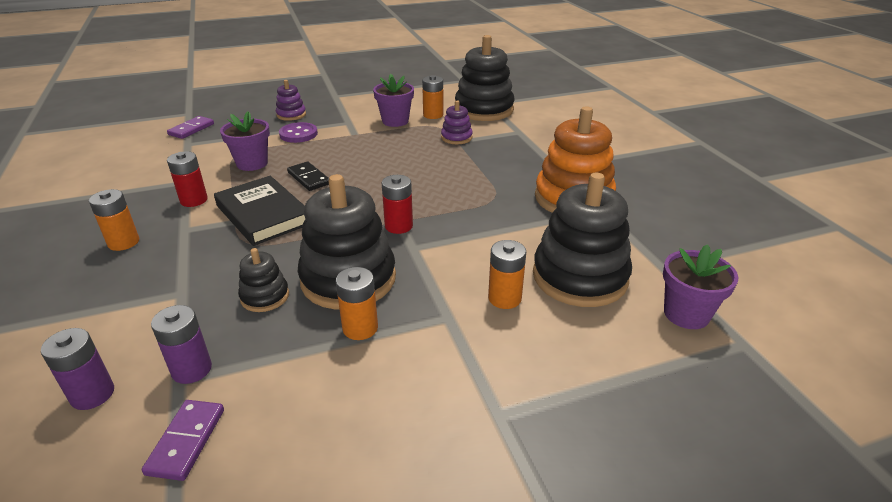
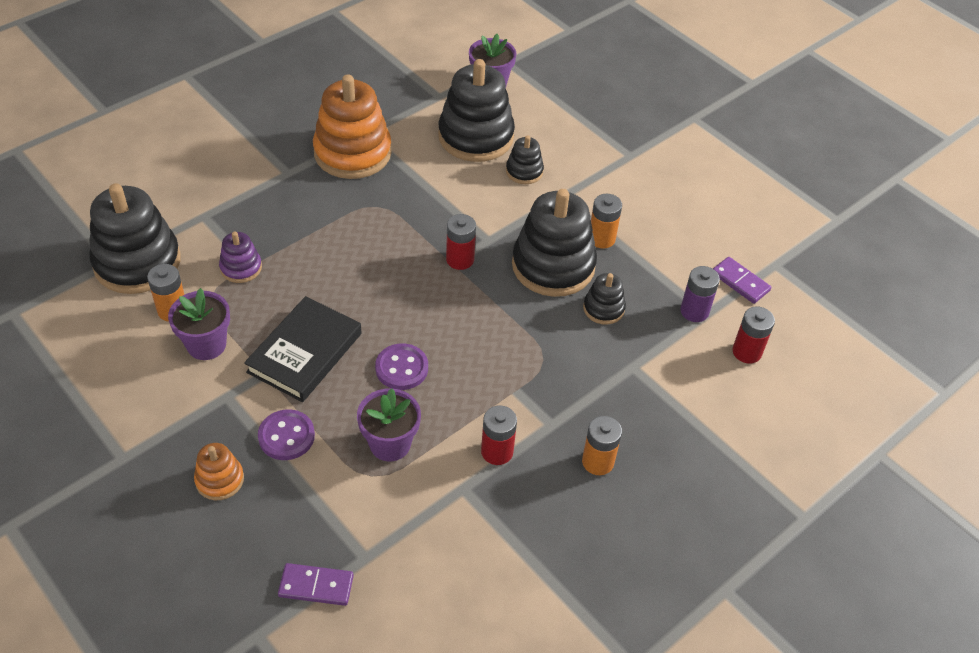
camera: 115 degrees left, 15 degrees up
(92, 394) = (747, 352): purple battery -> red battery
(186, 441) = (740, 282): purple domino -> purple domino turned 60 degrees clockwise
(263, 214) = (492, 372): black book -> black book (304, 352)
(291, 115) = (219, 480): purple stacking toy -> orange stacking toy
(309, 178) = (401, 368): black domino -> purple button
(504, 298) = (524, 171): orange battery -> black stacking toy

